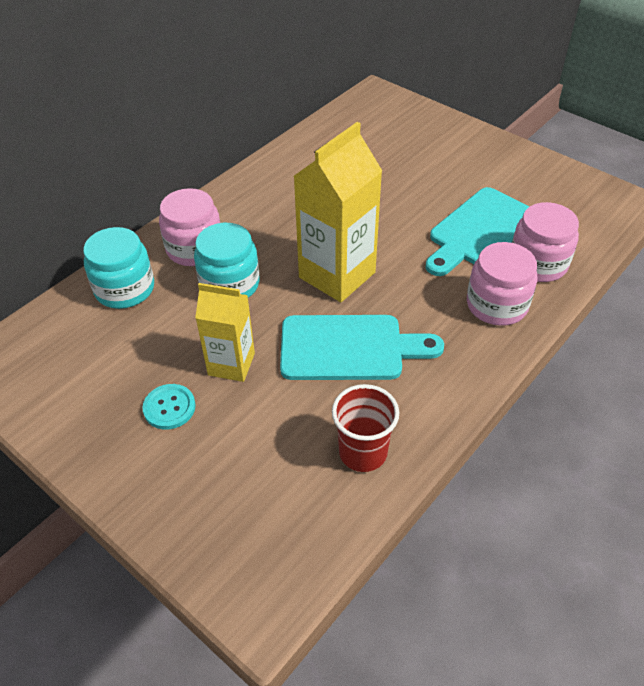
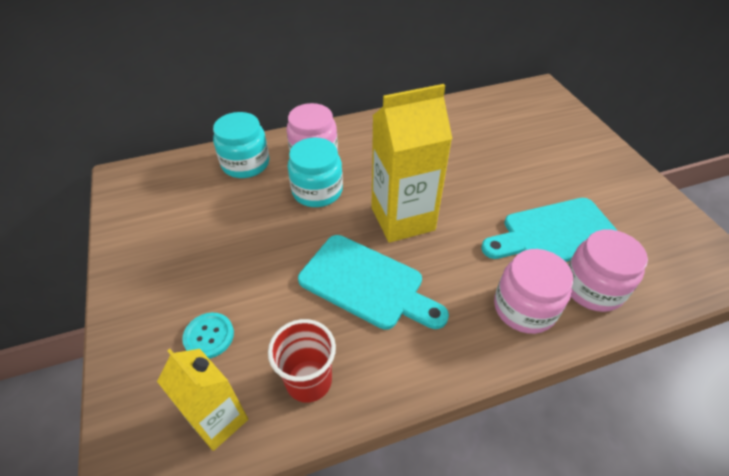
camera: 30 degrees right, 0 degrees up
(169, 407) = (202, 264): turquoise button -> turquoise button (209, 336)
(231, 364) = (270, 252): yellow carton -> yellow carton (219, 420)

